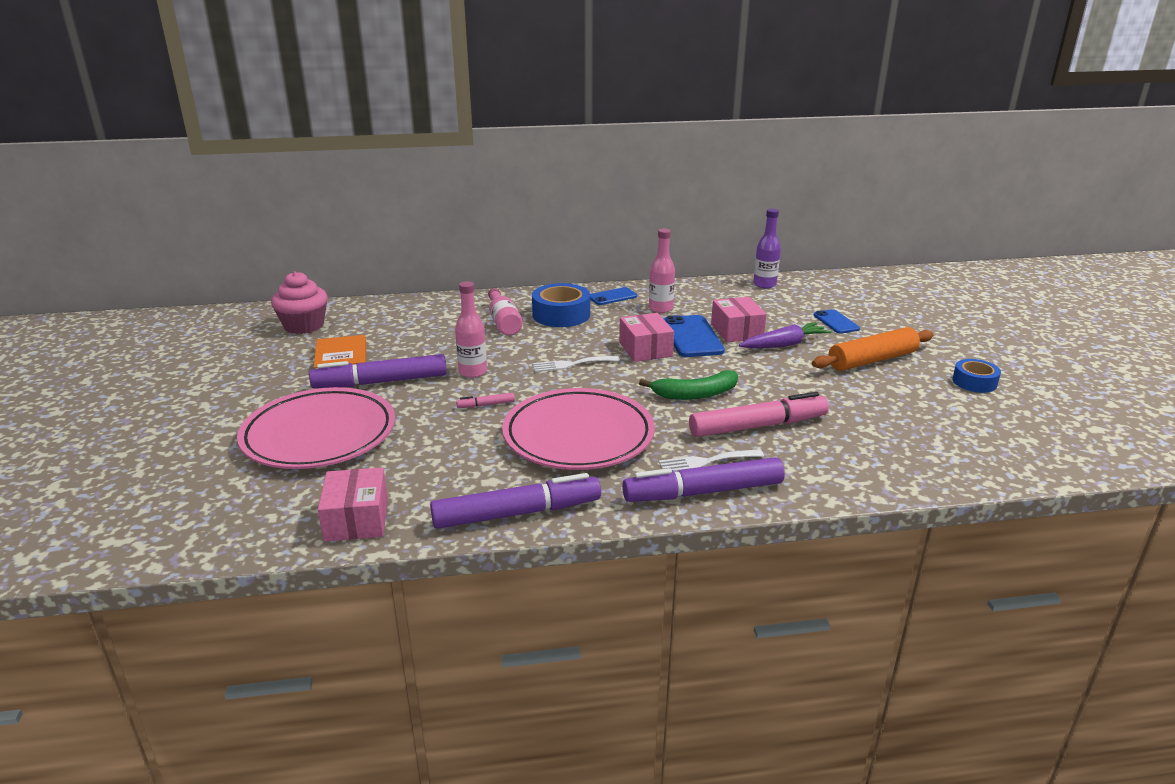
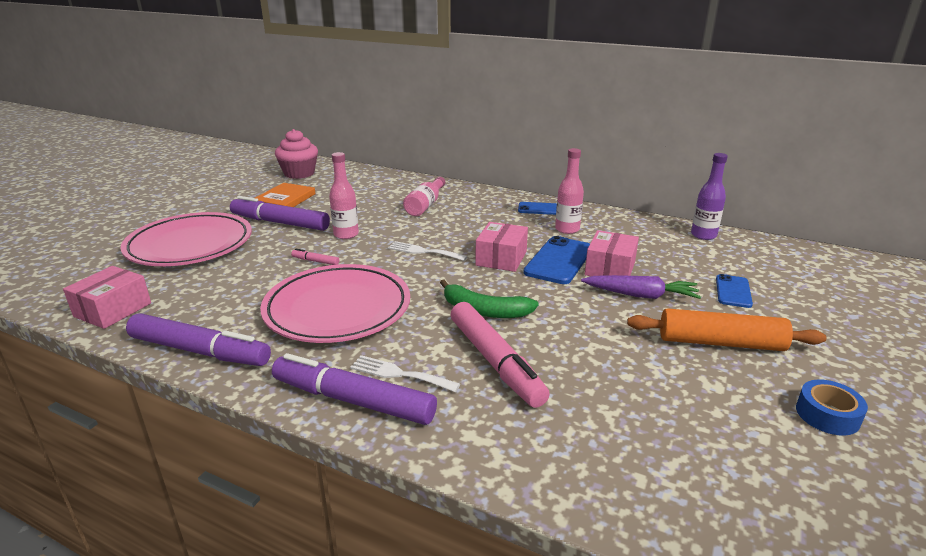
camera: 35 degrees right, 0 degrees up
(561, 315) = (476, 212): blue tape -> none
(757, 426) = (495, 361): pink marker -> pink marker turned 45 degrees clockwise

